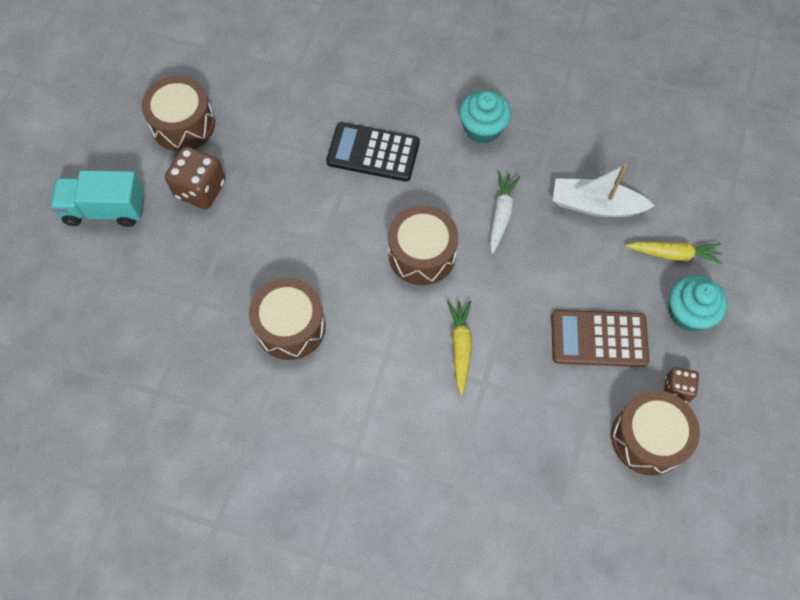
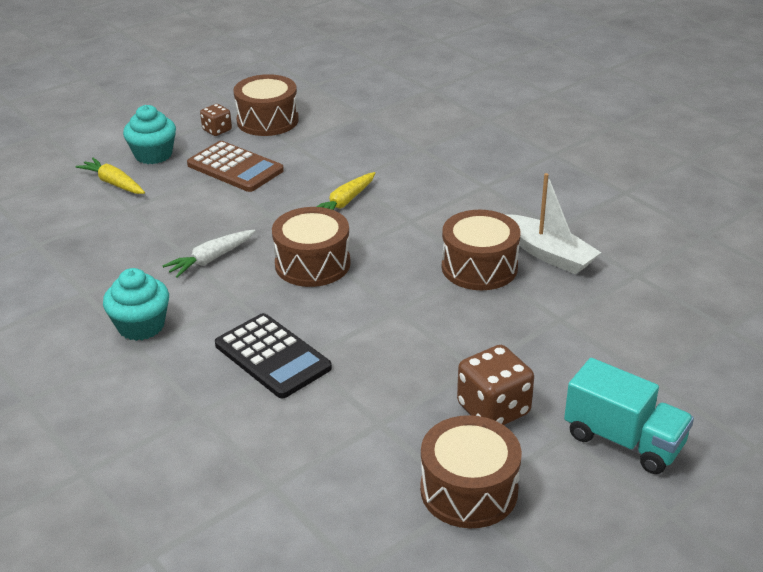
camera: 145 degrees left, 30 degrees down
(595, 205) = (125, 232): white boat -> white boat (548, 254)

